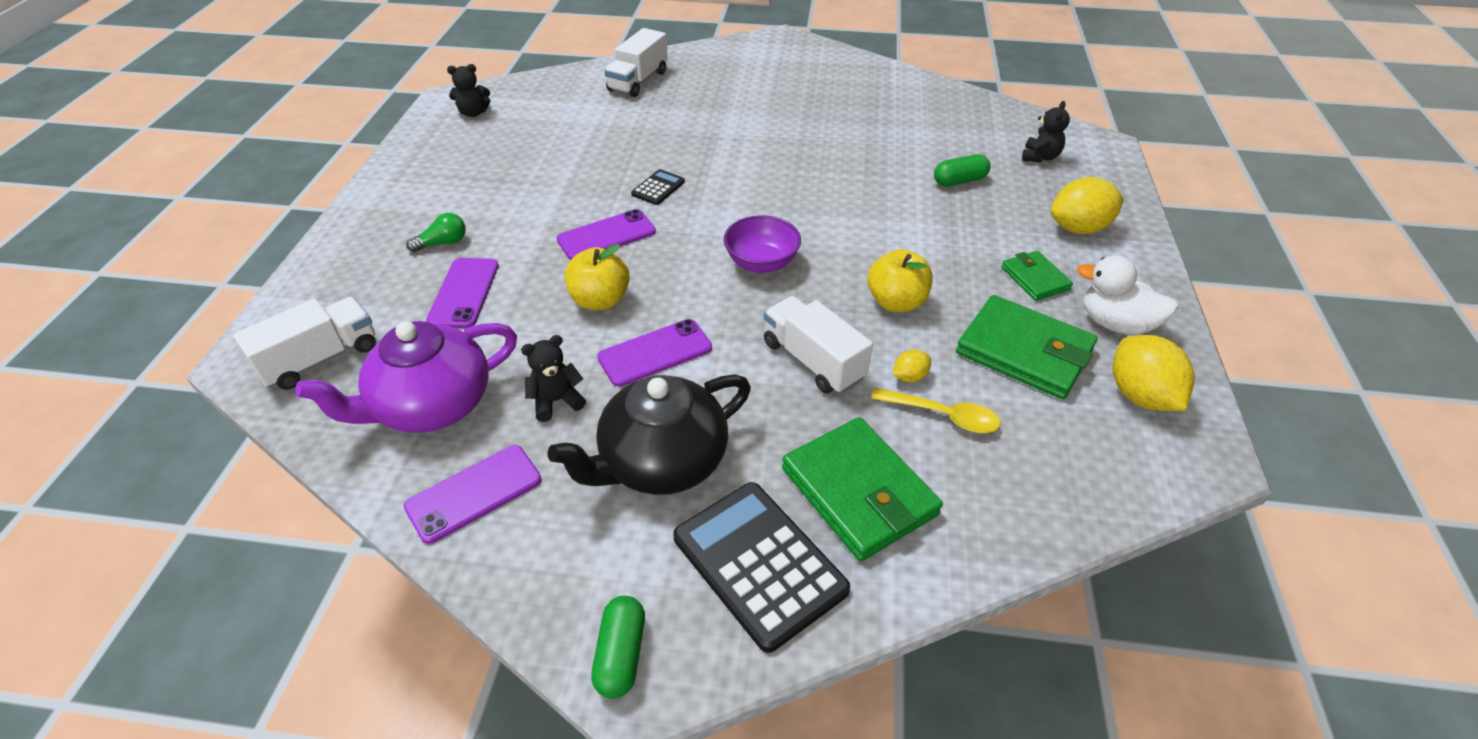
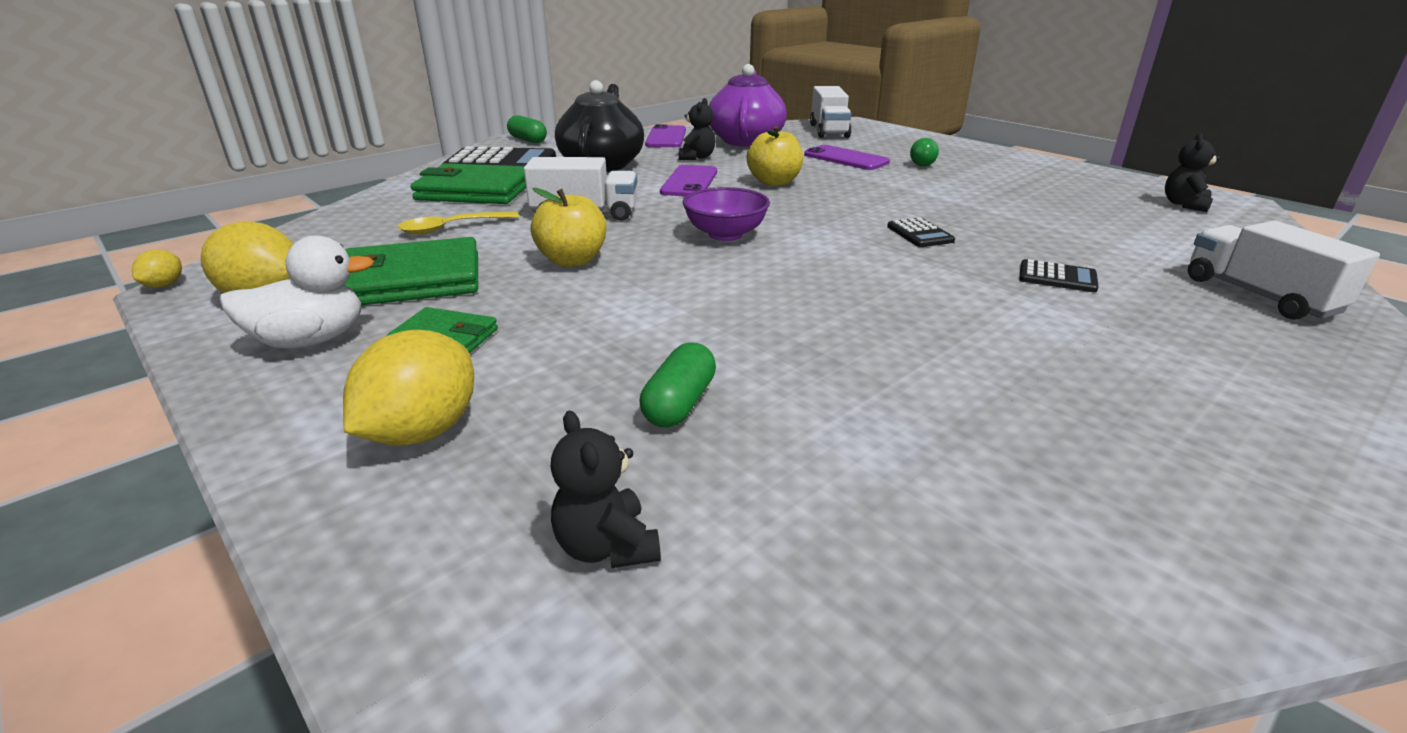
camera: 130 degrees right, 15 degrees down
(606, 236) = (859, 200): purple phone -> none
(680, 130) = (1057, 277): none -> black calculator
(909, 377) = (501, 233): yellow lemon -> yellow lemon (164, 285)

